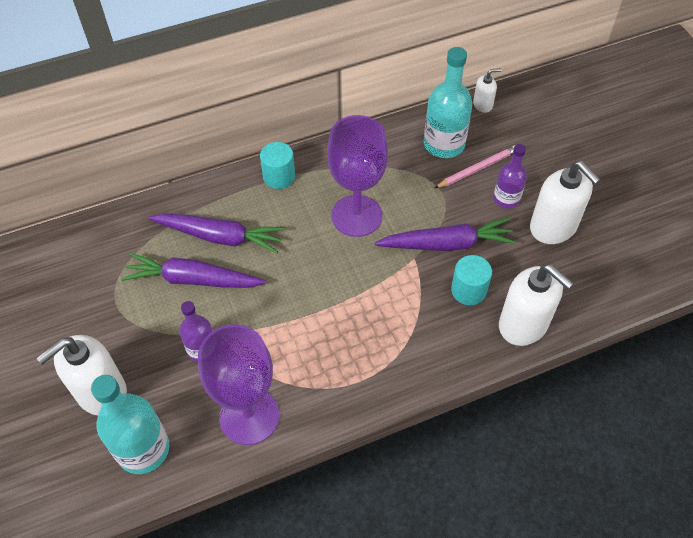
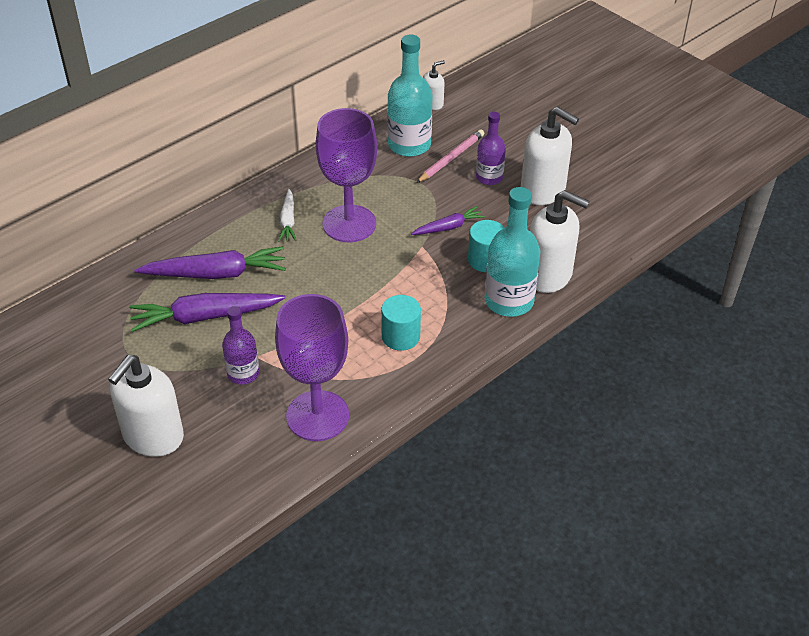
camera: 20 degrees left, 10 degrees down
(143, 449) = (221, 472): turquoise bottle -> turquoise bottle (509, 301)
(279, 177) = (254, 208): turquoise cylinder -> turquoise cylinder (400, 336)
(303, 198) = (288, 221): none -> white carrot
(447, 244) = (448, 227): purple carrot -> purple carrot, size x0.55

